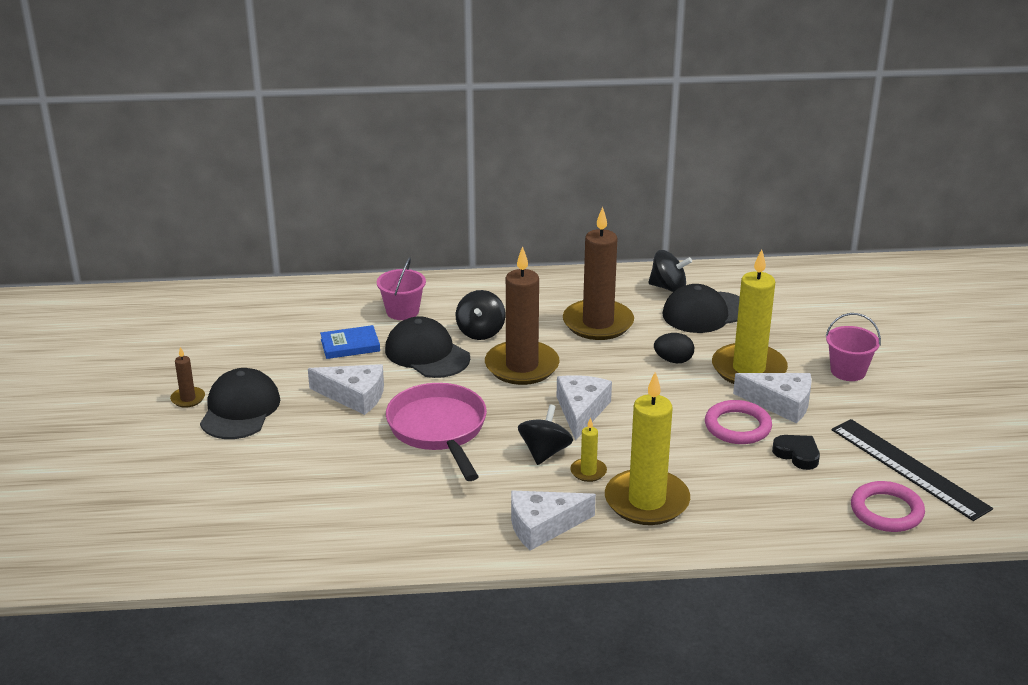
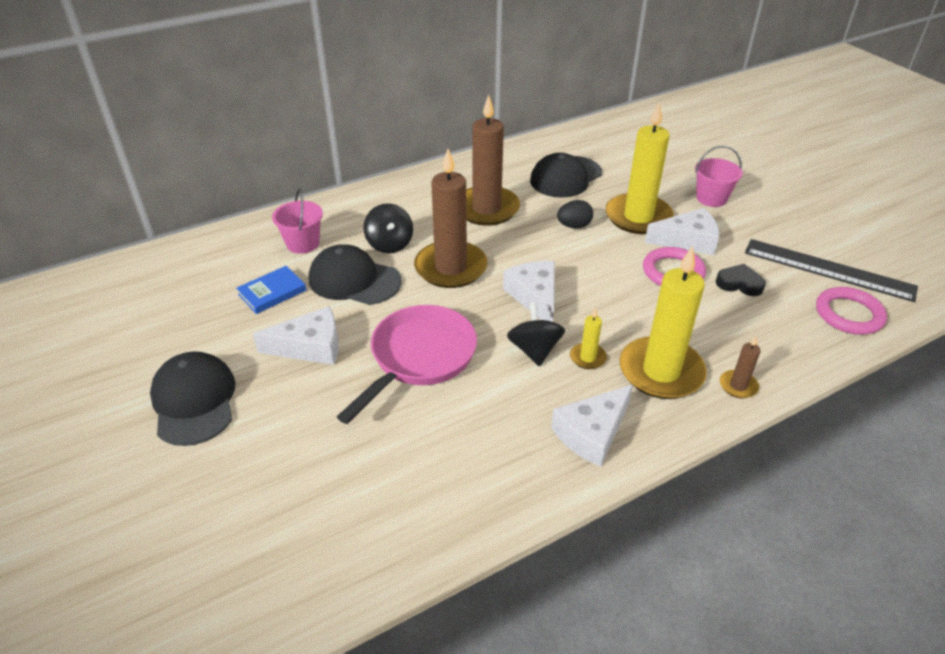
camera: 25 degrees left, 10 degrees up
(188, 399) = (125, 406): brown candle -> brown candle (738, 386)
(439, 430) = (419, 358): pink pan -> pink pan turned 75 degrees clockwise
(668, 287) = (519, 163): black spinning top -> none

